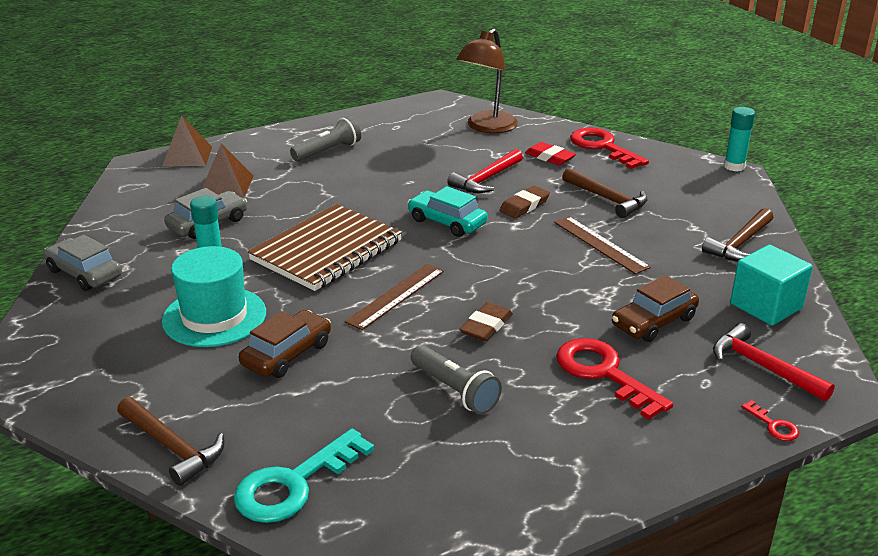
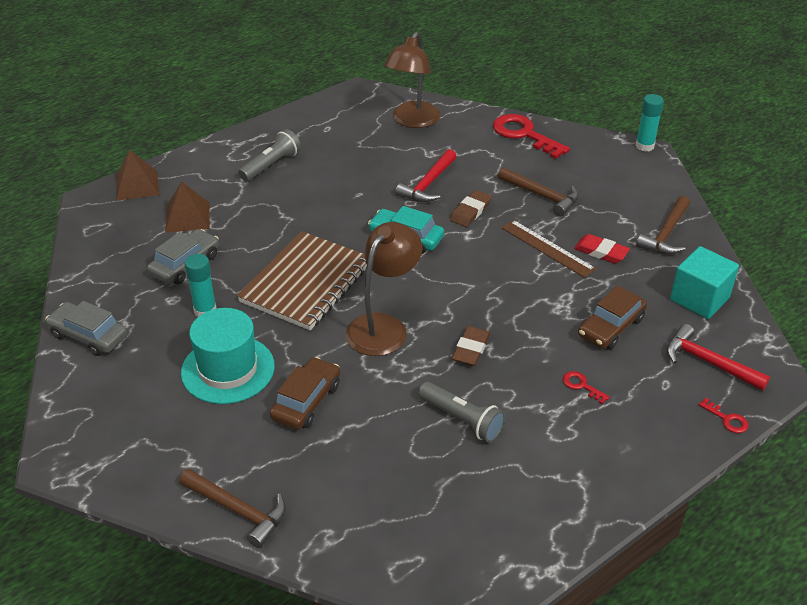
camera: 10 degrees left, 10 degrees up
(294, 484) = (354, 531): turquoise key -> none
(396, 296) = (383, 326): brown ruler -> brown lamp
(549, 157) = (479, 152): red eraser -> red eraser (601, 252)
(604, 373) = (581, 386): red key -> red key, size x0.45

